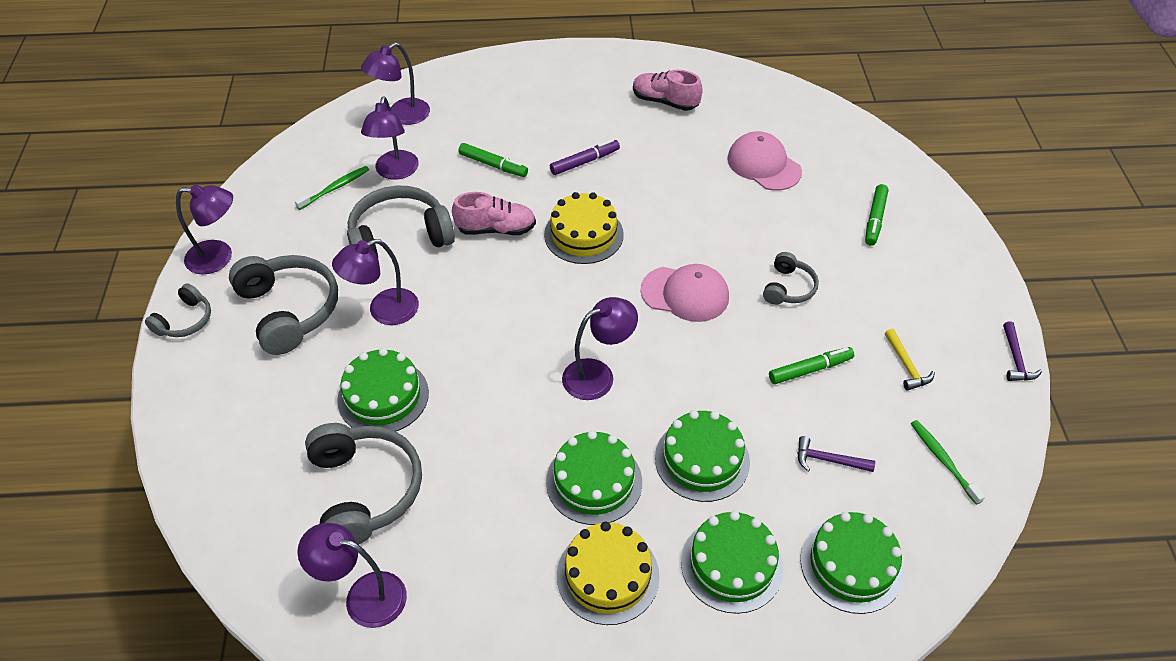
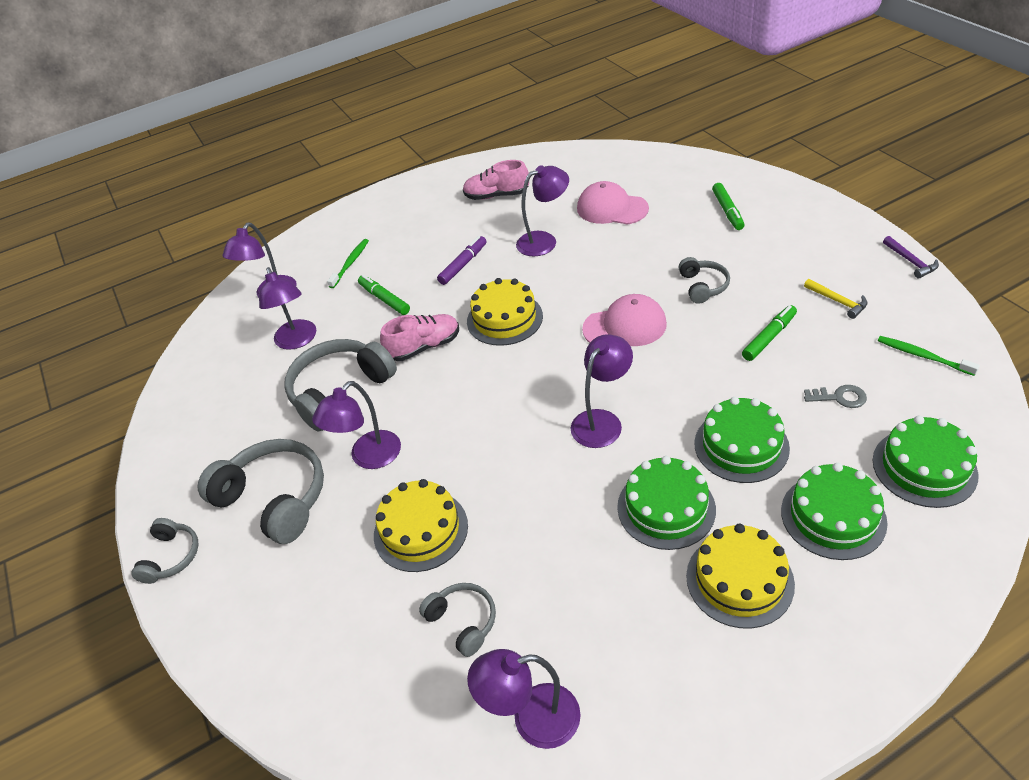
camera: 20 degrees left, 5 degrees down
(219, 257) = (170, 485): purple lamp -> purple lamp (544, 241)
(335, 188) = (248, 377): green toothbrush -> green toothbrush (350, 263)
(364, 490) = (463, 621): grey headphones -> grey headphones, size x0.54
(383, 396) = (421, 530): green cake -> yellow cake
(493, 165) = (384, 299): green marker -> green marker turned 135 degrees counterclockwise
(828, 460) = (839, 397): purple hammer -> grey key

